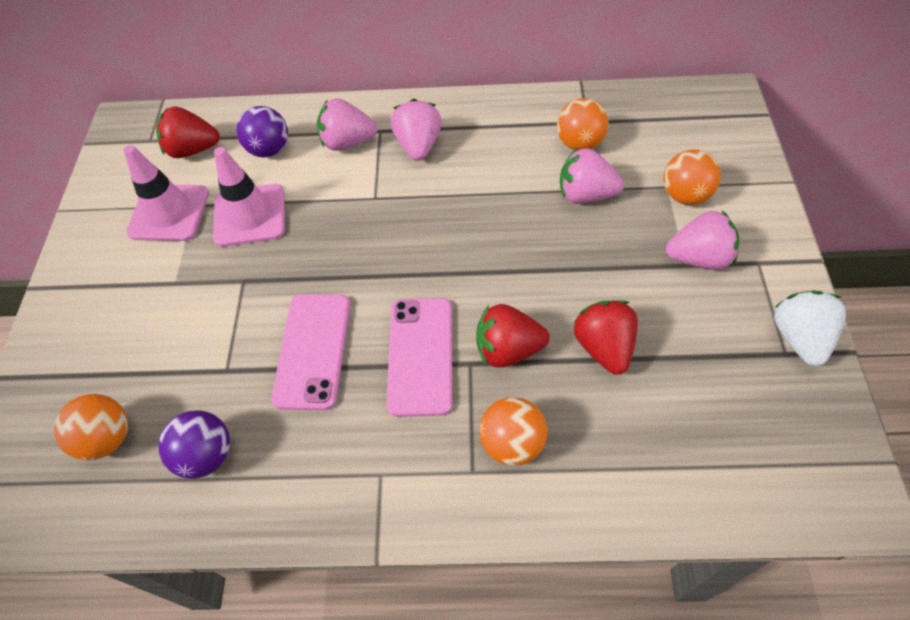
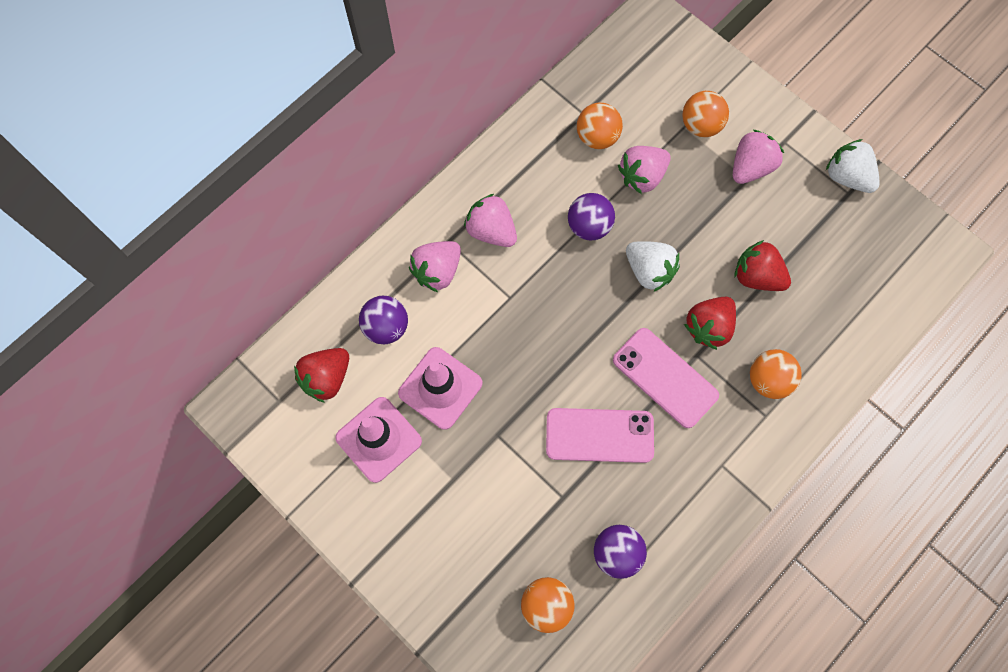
camera: 50 degrees left, 15 degrees up
(313, 350) = (599, 435): pink phone -> pink phone turned 45 degrees counterclockwise
(497, 196) = (589, 226): none -> purple ball
(507, 265) = (649, 271): none -> white strawberry

